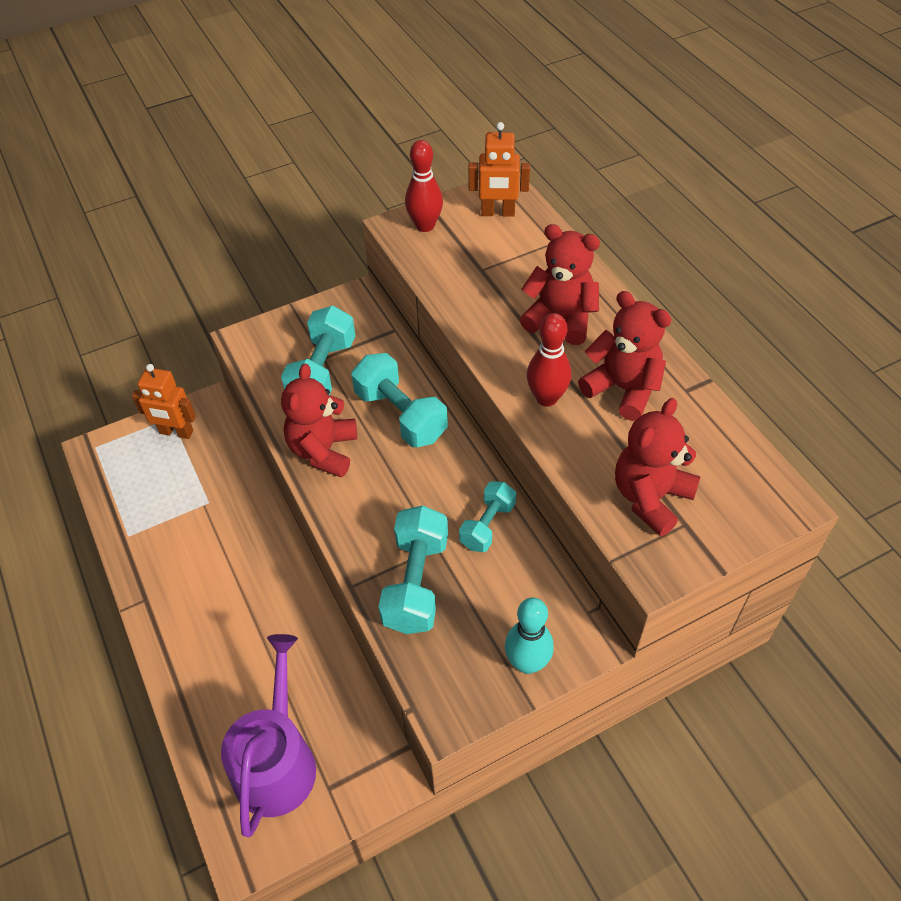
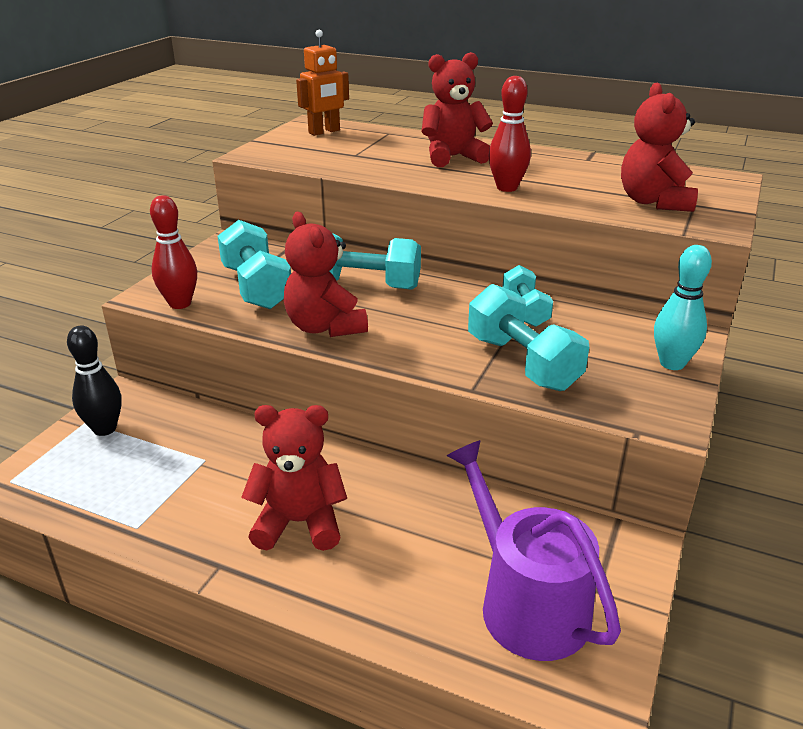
camera: 40 degrees left, 20 degrees down
(176, 432) = (105, 429): orange robot -> black bowling pin
(425, 226) = (274, 149): red bowling pin -> red bowling pin (180, 304)
(623, 389) = (549, 170): red teddy bear -> red teddy bear (299, 522)

